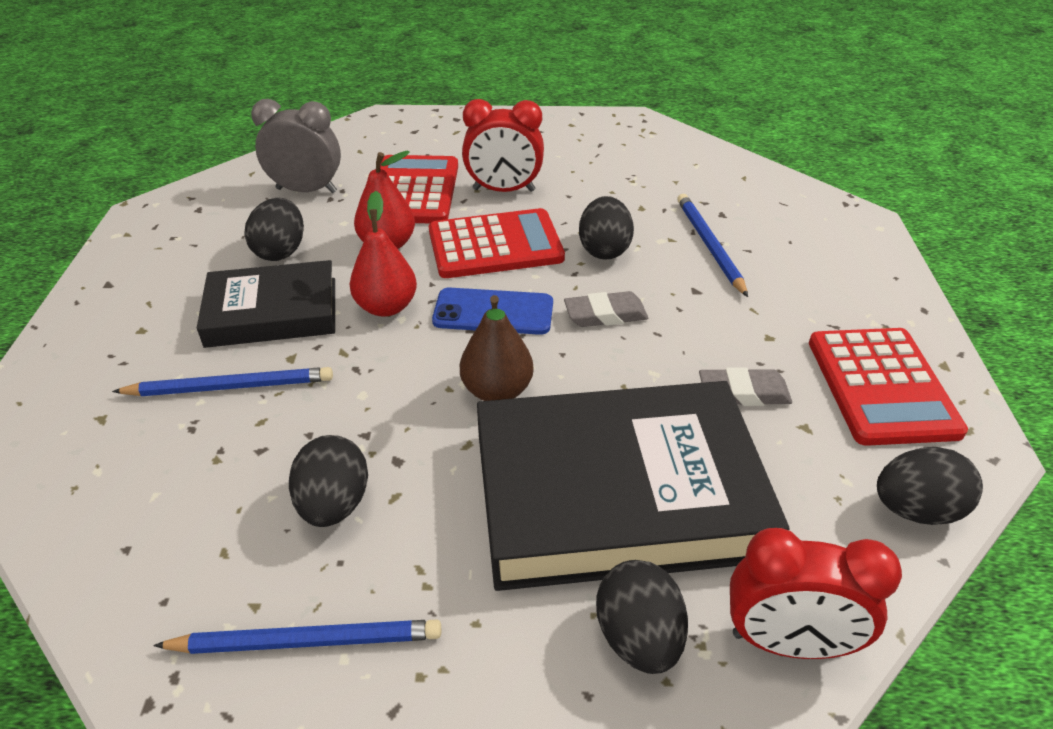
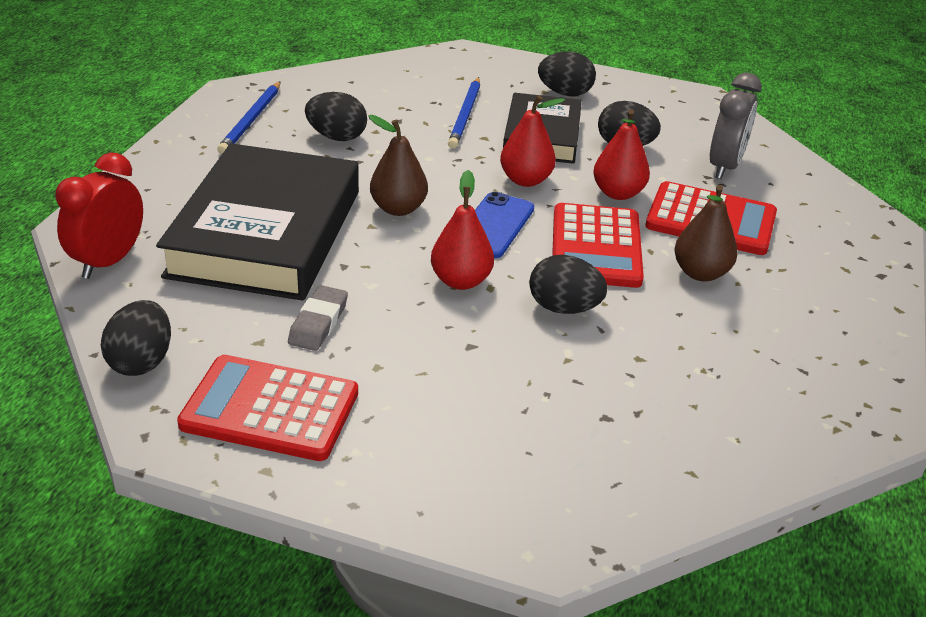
camera: 105 degrees right, 5 degrees down
(504, 190) = (700, 273): red clock -> brown pear
(605, 315) = (461, 281): grey eraser -> red pear
(638, 637) = (162, 212): black egg -> black egg (565, 93)
(709, 245) = (544, 382): blue pencil -> none

